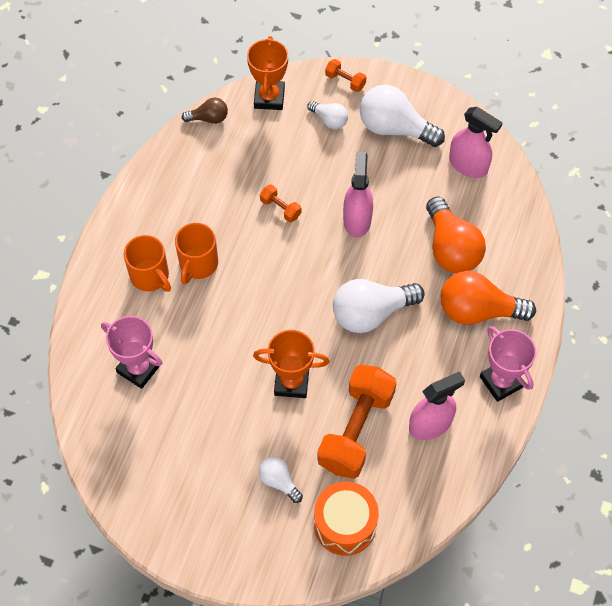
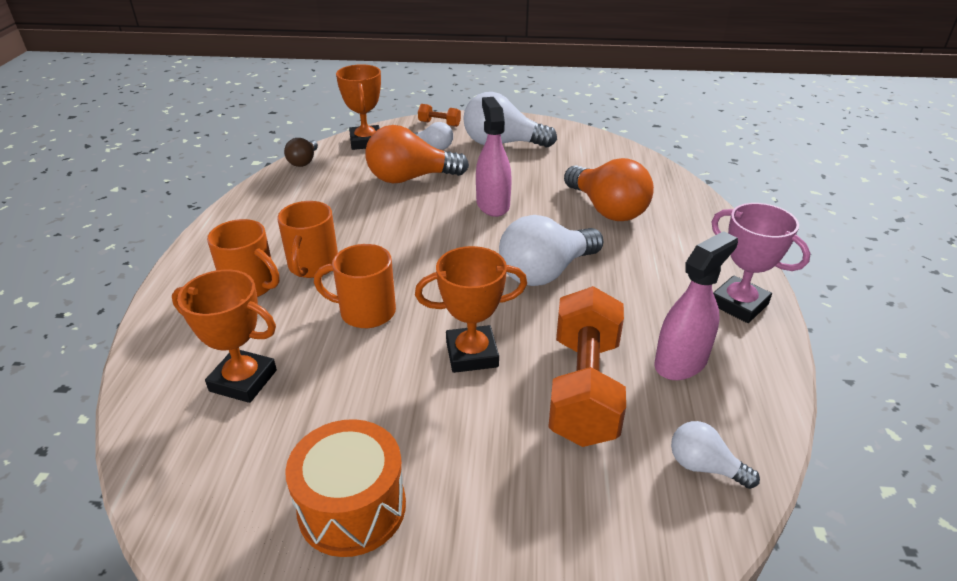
camera: 15 degrees left, 25 degrees down
(138, 368) = (243, 380): pink trophy -> orange trophy
(209, 118) = (304, 161): brown light bulb -> brown light bulb turned 120 degrees clockwise
(228, 324) = (365, 312): none -> orange mug
(279, 481) = (497, 477): white light bulb -> white light bulb (704, 466)
(280, 208) = (402, 209): orange dumbbell -> none
(345, 524) = (628, 515): orange drum -> orange drum (352, 507)
(468, 165) = (588, 155): pink spray bottle -> none
(478, 311) = (668, 250): orange light bulb -> orange light bulb (410, 178)

